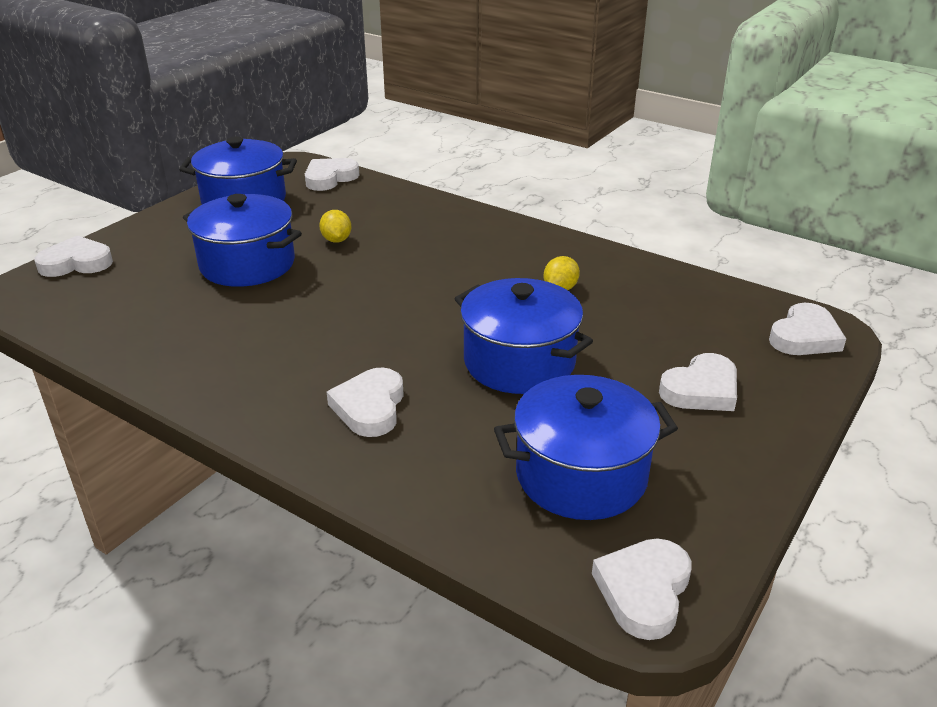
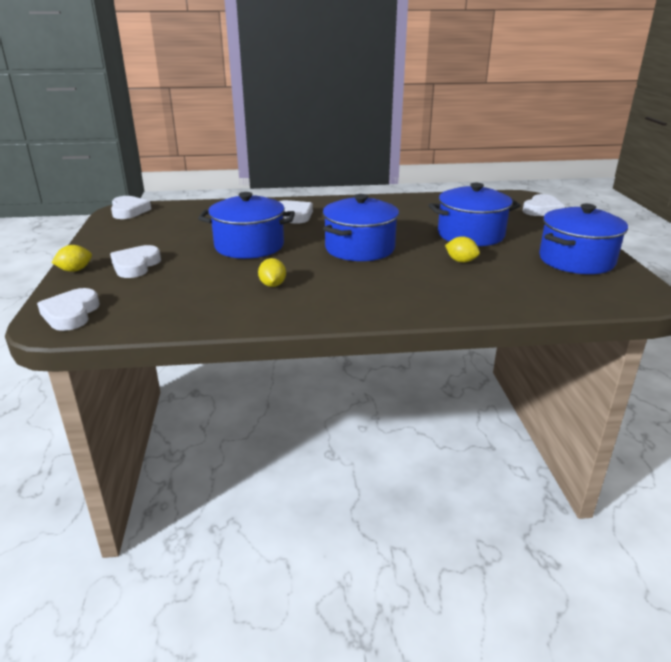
camera: 140 degrees right, 5 degrees down
(330, 178) = (583, 297): white heart -> none
(581, 475) = (176, 225): blue pot -> blue pot (359, 248)
(792, 417) = (75, 270): none -> yellow lemon

